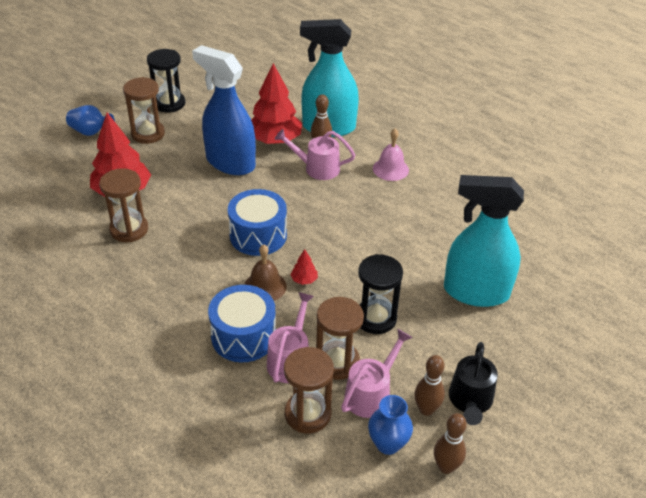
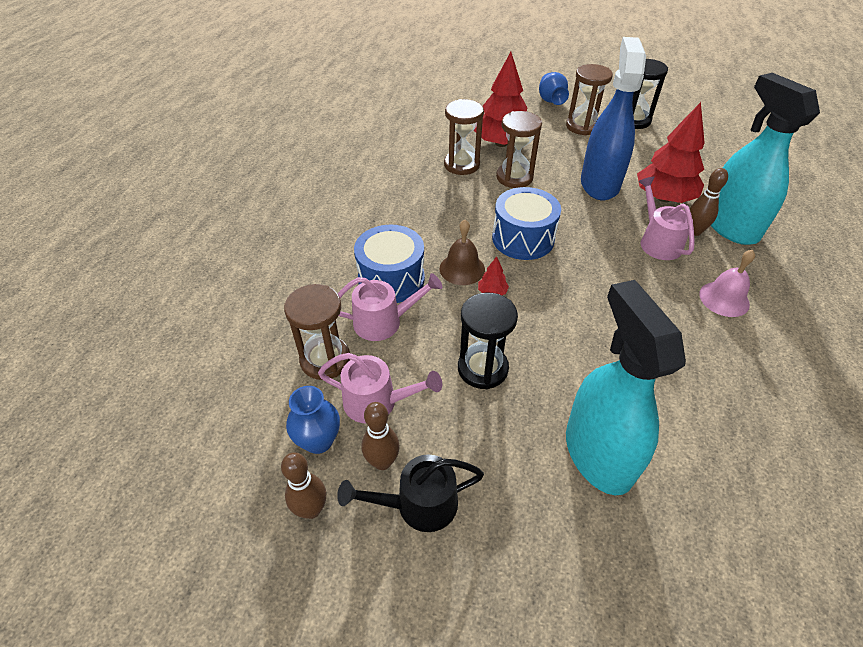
camera: 65 degrees right, 5 degrees up
(337, 362) = (402, 358): brown hourglass -> brown hourglass (514, 177)

